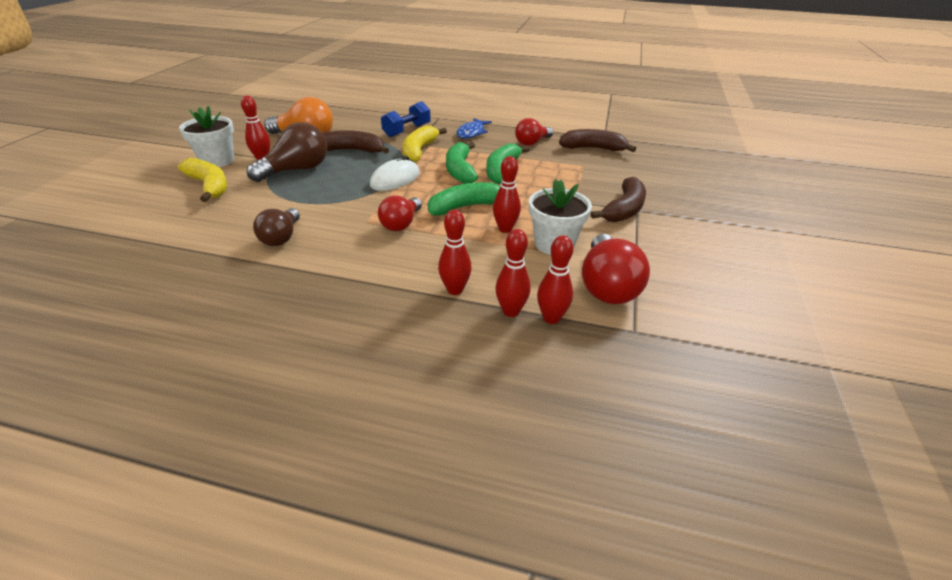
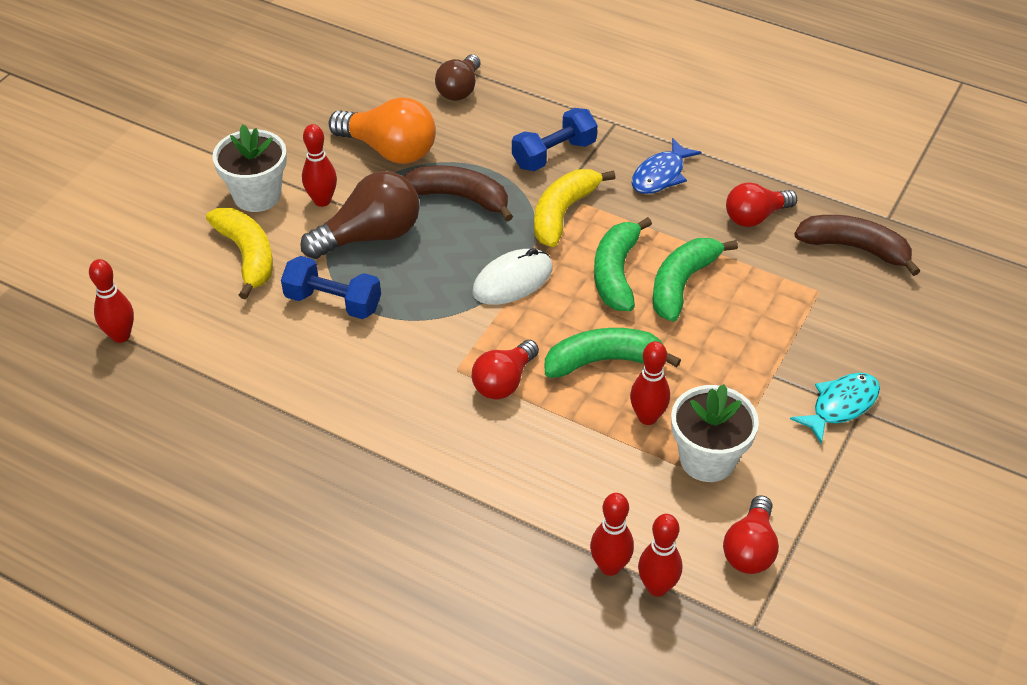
camera: 15 degrees right, 10 degrees up
(273, 200) = (333, 302): none -> blue dumbbell
(281, 237) = (341, 382): brown light bulb -> brown light bulb (459, 89)
(455, 290) = (549, 518): red bowling pin -> red bowling pin (121, 336)
(607, 286) = (750, 549): red light bulb -> red light bulb, size x0.65
(624, 209) = (841, 405): brown banana -> turquoise fish

